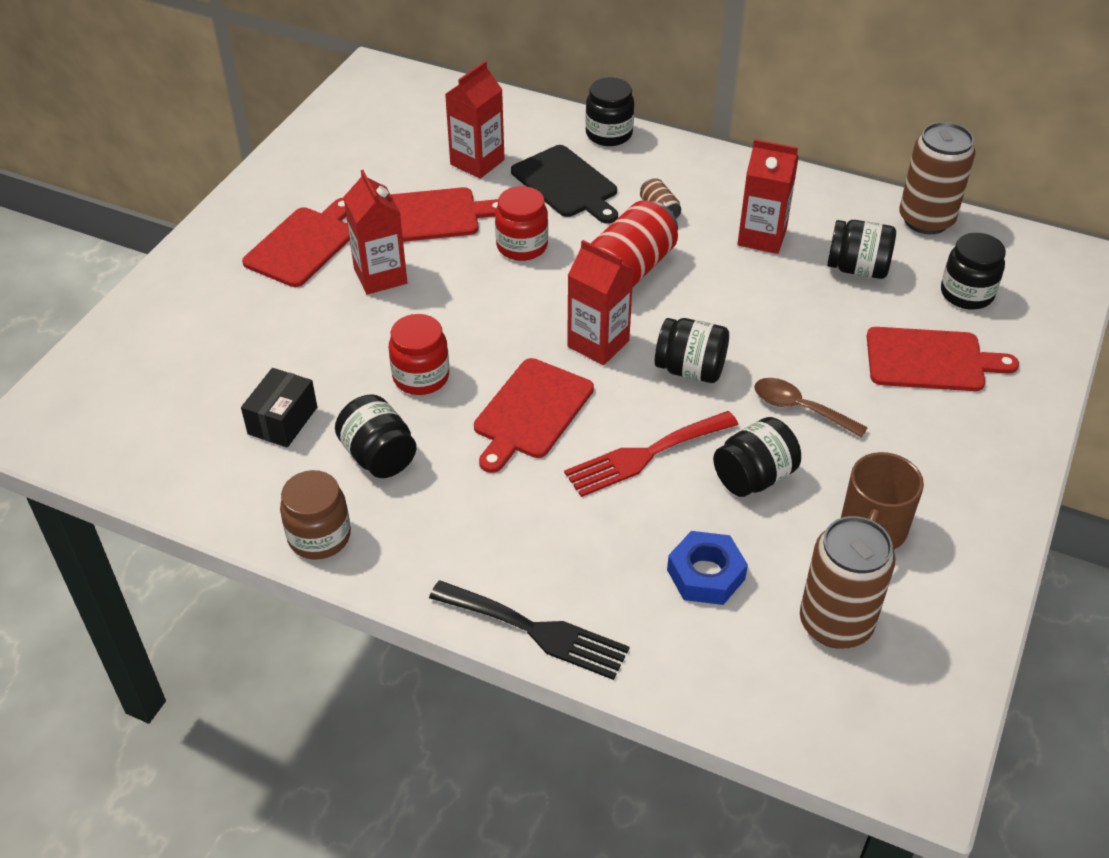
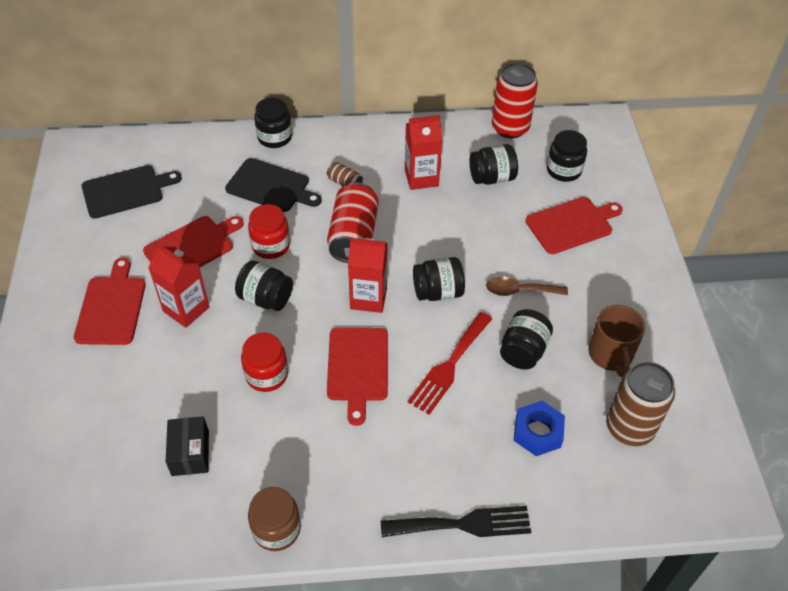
camera: 30 degrees left, 5 degrees up
(379, 456) = (277, 448): black jar -> black jar (266, 298)
(400, 134) = (126, 191): none -> black cutting board
(477, 162) = (197, 192): red carton -> none
(926, 220) = (510, 128): brown can -> red can

